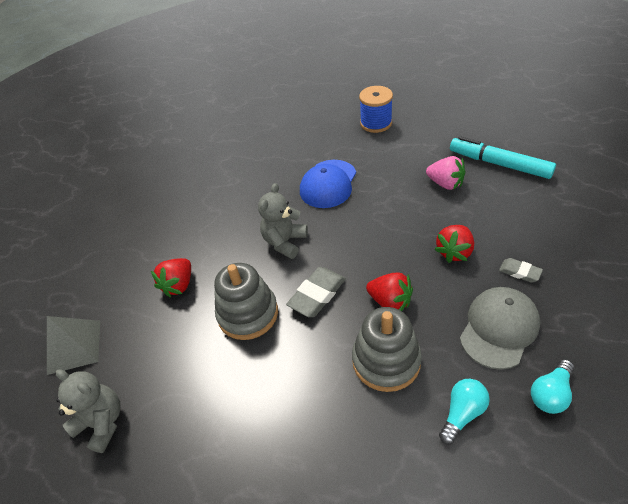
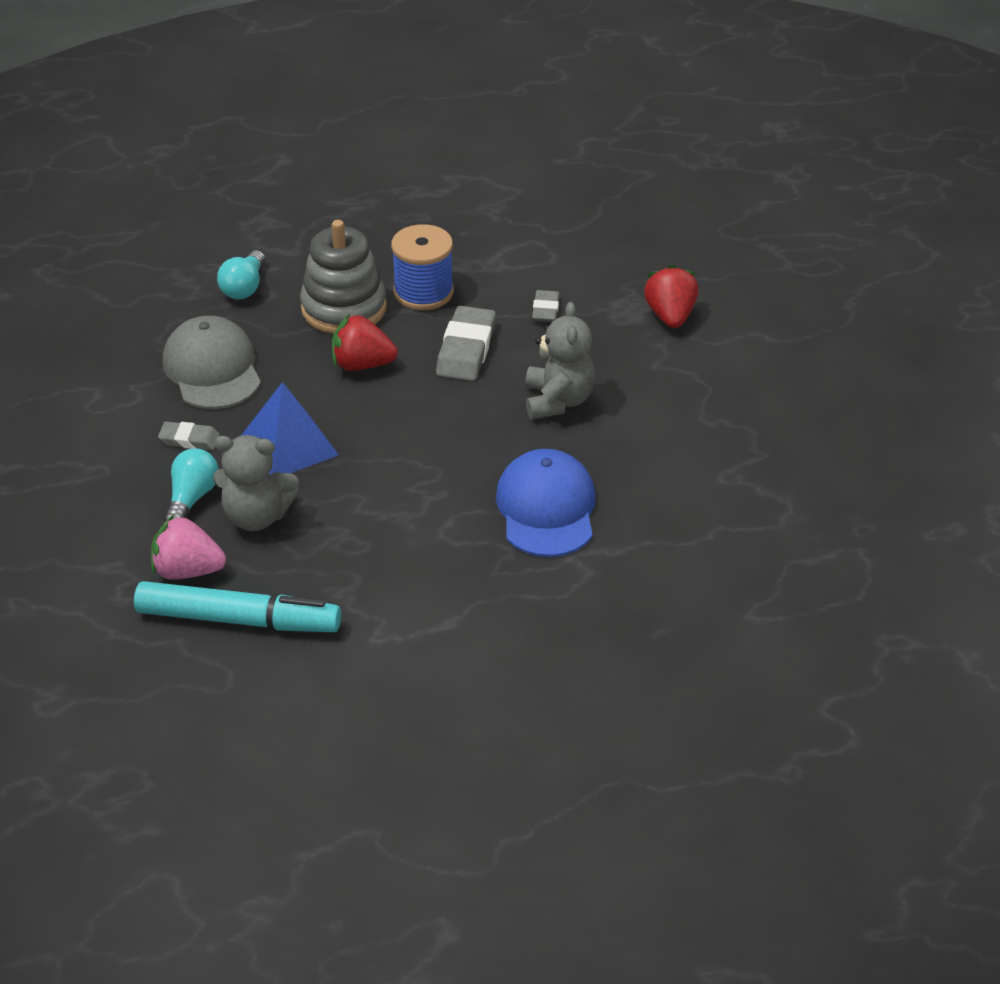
camera: 150 degrees right, 5 degrees down
(74, 347) = (738, 232): grey pyramid -> none
(102, 423) = (630, 192): grey teddy bear -> grey teddy bear (257, 516)
(248, 314) = (545, 310): grey stacking toy -> grey eraser
(376, 123) = (524, 669): blue spool -> blue spool (423, 292)
(445, 184) = (332, 555): pink strawberry -> pink strawberry (188, 570)
(454, 252) = (289, 445): red strawberry -> blue pyramid
(499, 328) = (212, 369): grey cap -> grey cap turned 150 degrees clockwise
(550, 394) = (149, 324): turquoise light bulb -> turquoise light bulb (192, 498)

